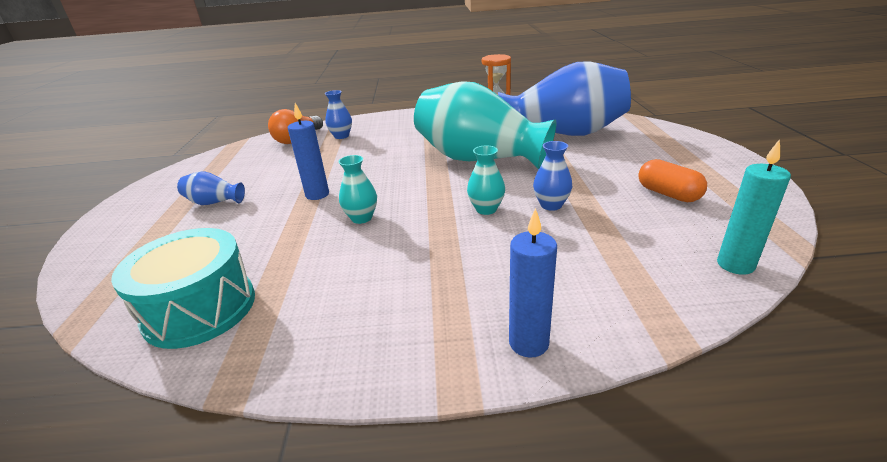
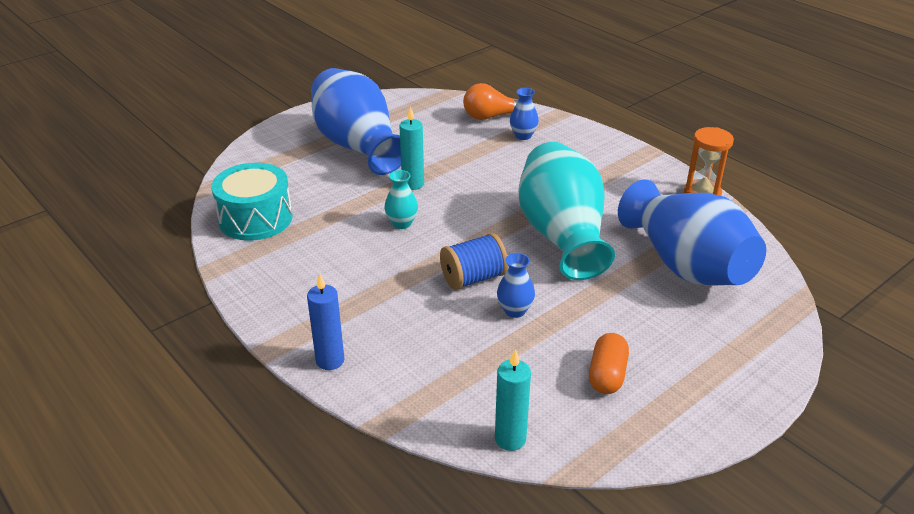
camera: 50 degrees right, 5 degrees up
(214, 202) = (358, 146): blue vase -> blue vase, size x2.49
(317, 195) = (413, 184): blue candle -> turquoise candle
(486, 209) = (473, 278): turquoise vase -> blue spool

